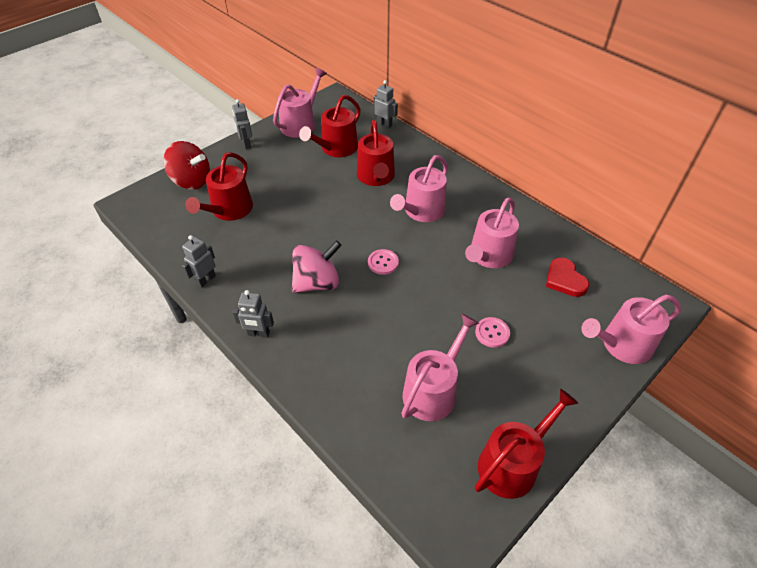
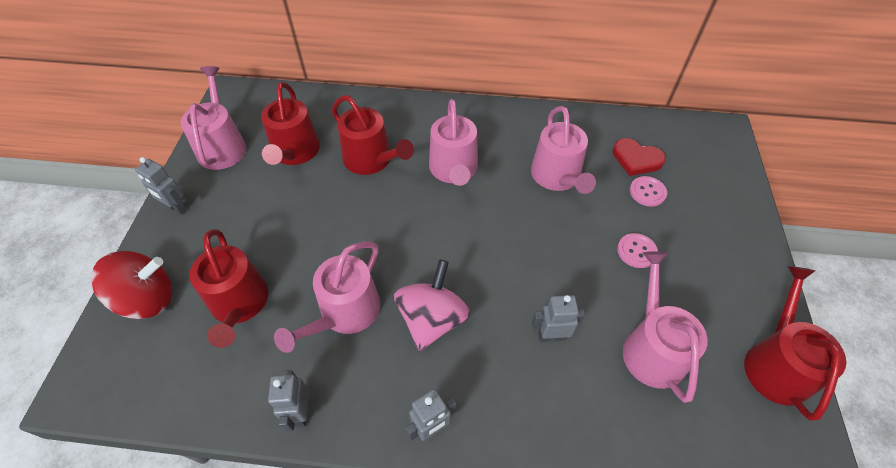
camera: 40 degrees left, 5 degrees up
(383, 263) = (474, 249): pink button -> pink button (647, 192)
(384, 124) = (321, 97): grey robot -> grey robot (551, 336)
(622, 345) = (731, 189): pink watering can -> pink watering can (345, 313)

